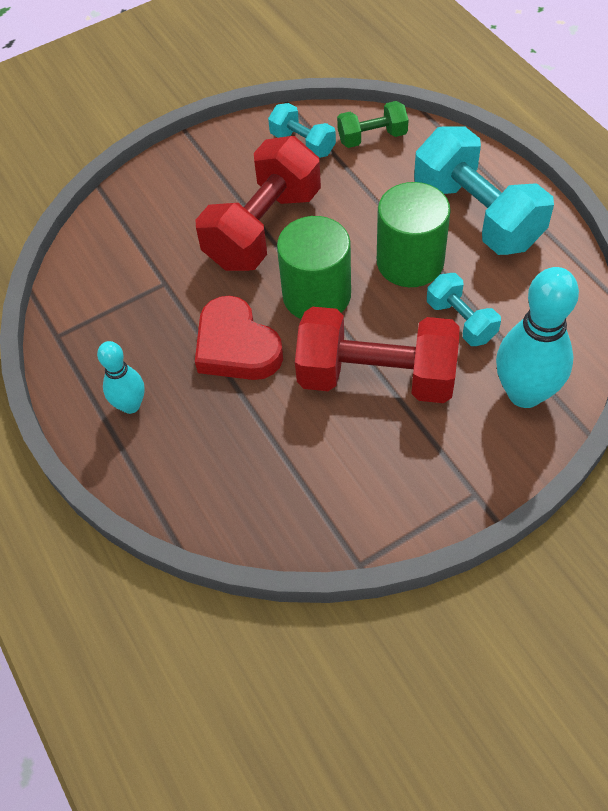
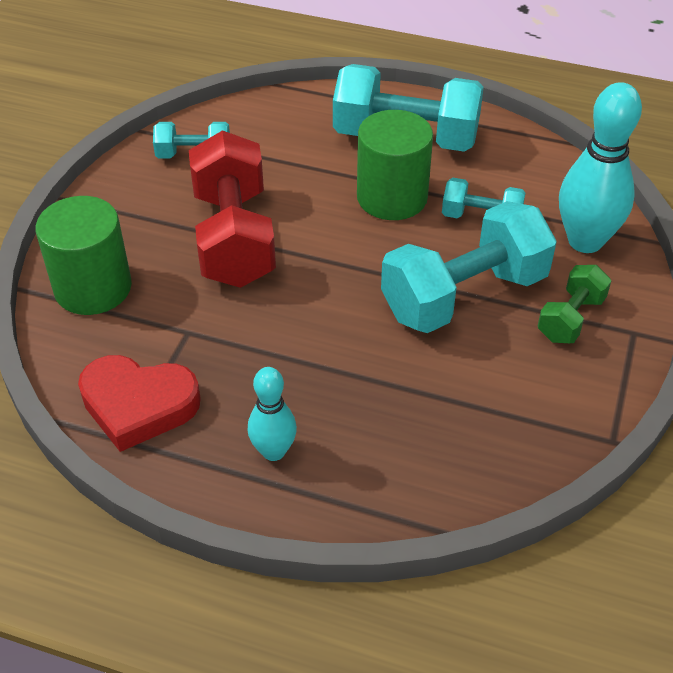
camera: 45 degrees left, 10 degrees down
(236, 346) = (318, 343): red heart -> red heart (138, 405)
(316, 295) = (343, 263): green cylinder -> green cylinder (93, 288)
(372, 137) = (252, 122): green dumbbell -> green dumbbell (570, 318)
(376, 377) = (464, 295): red dumbbell -> turquoise dumbbell

